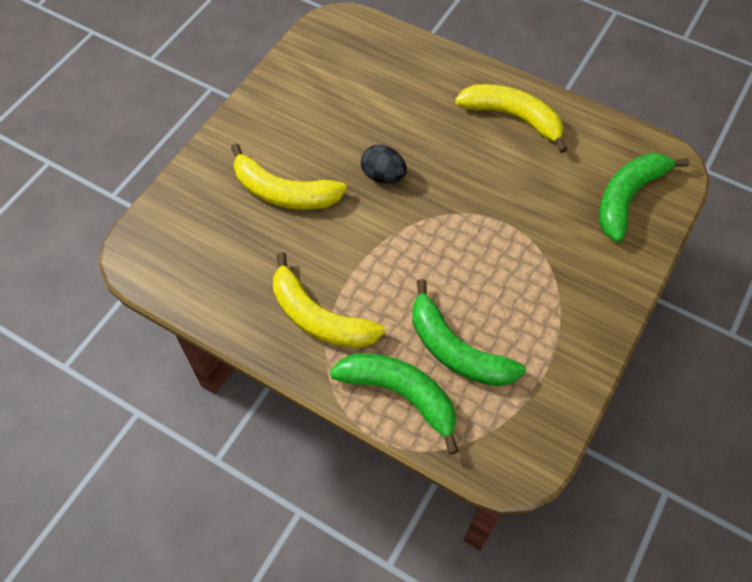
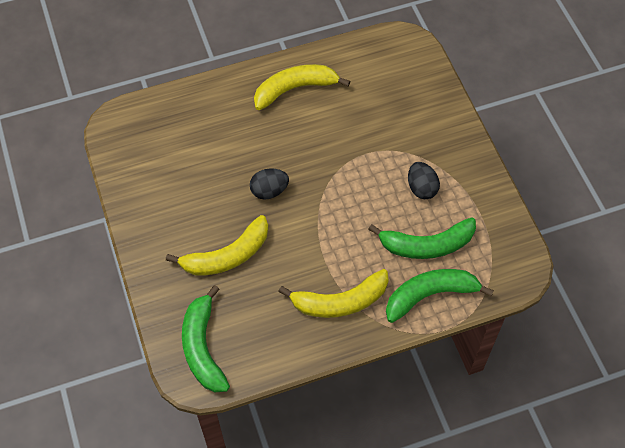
camera: 50 degrees left, 0 degrees up
(517, 298) = (421, 188): none -> black egg
(627, 198) = (407, 80): green banana -> green banana (203, 347)

